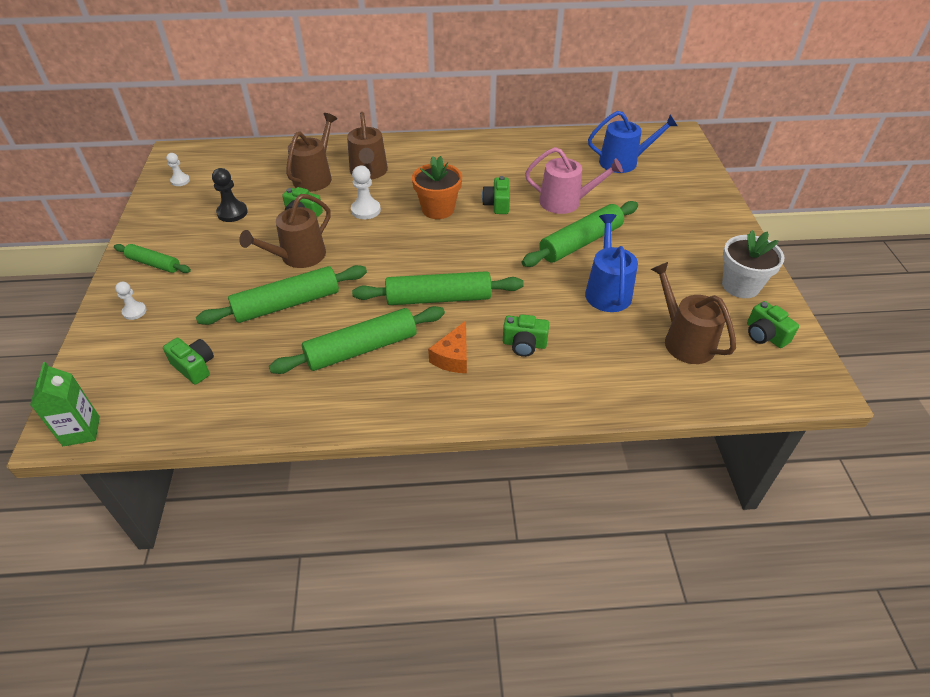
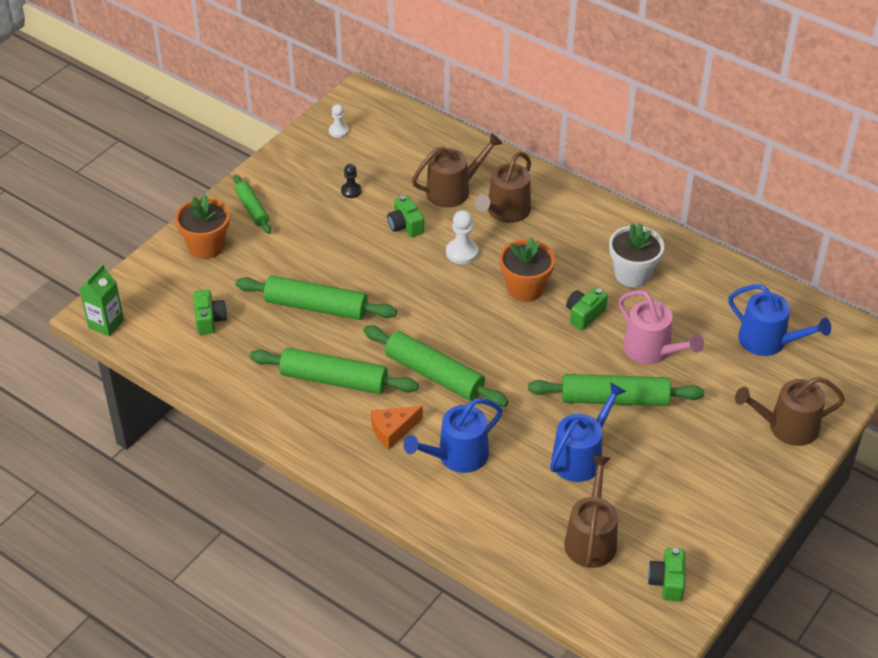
camera: 40 degrees right, 0 degrees up
(134, 311) = (206, 246): white pawn -> orange flower pot
(232, 213) = (351, 191): black pawn -> black pawn, size x0.65
(298, 257) = (363, 267): brown watering can -> brown watering can (787, 427)
(524, 344) = (457, 456): green camera -> blue watering can
(740, 286) = (708, 529): white flower pot -> white flower pot (632, 274)

